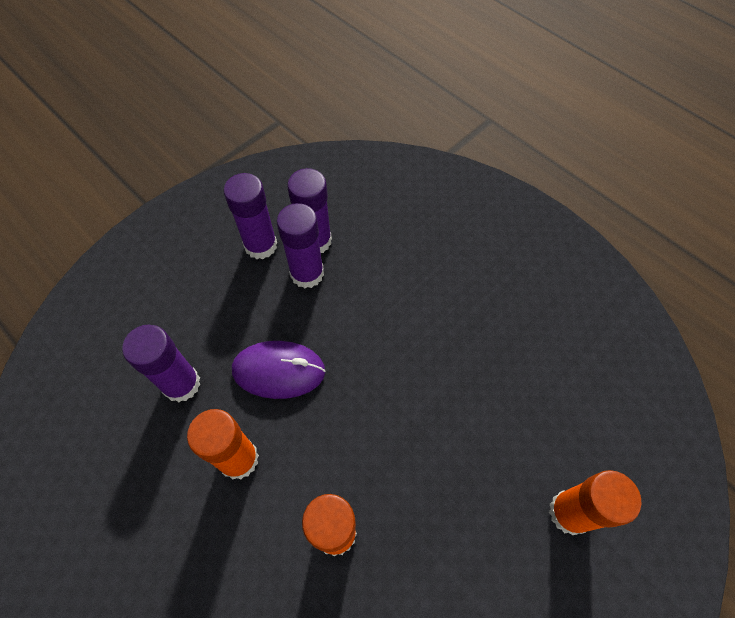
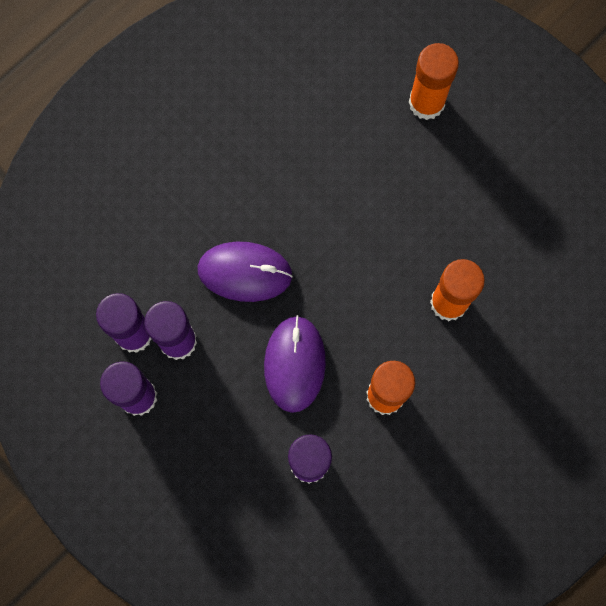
camera: 90 degrees left, 15 degrees up
(369, 326) = (245, 272): none -> purple mouse

